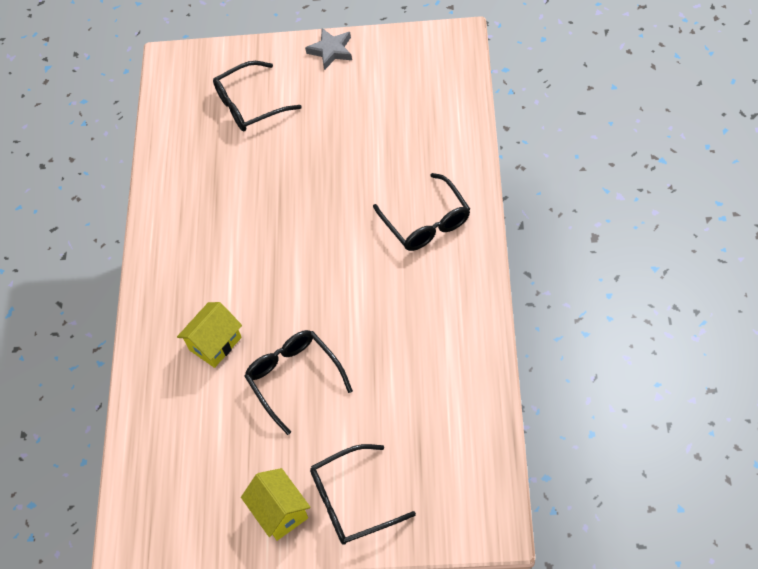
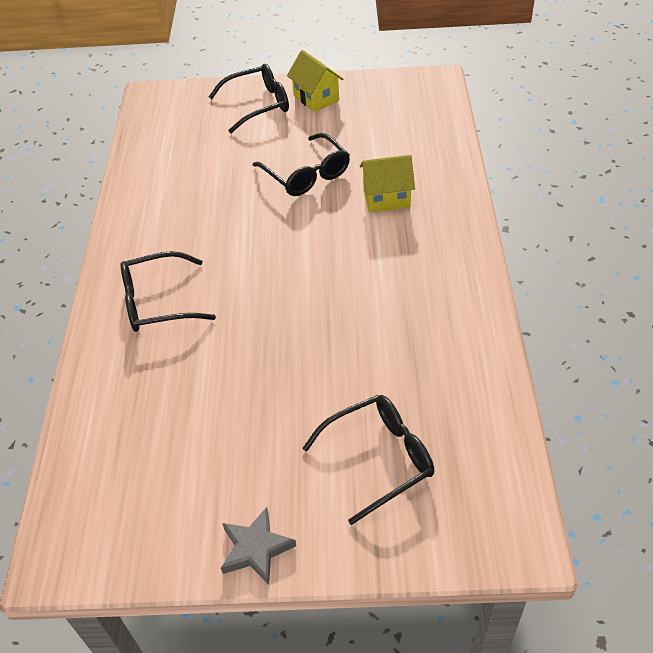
camera: 175 degrees right, 10 degrees down
(215, 343) = (386, 198): yellow house -> yellow house turned 45 degrees clockwise
(427, 222) = (157, 302): black glasses -> black glasses turned 75 degrees counterclockwise

